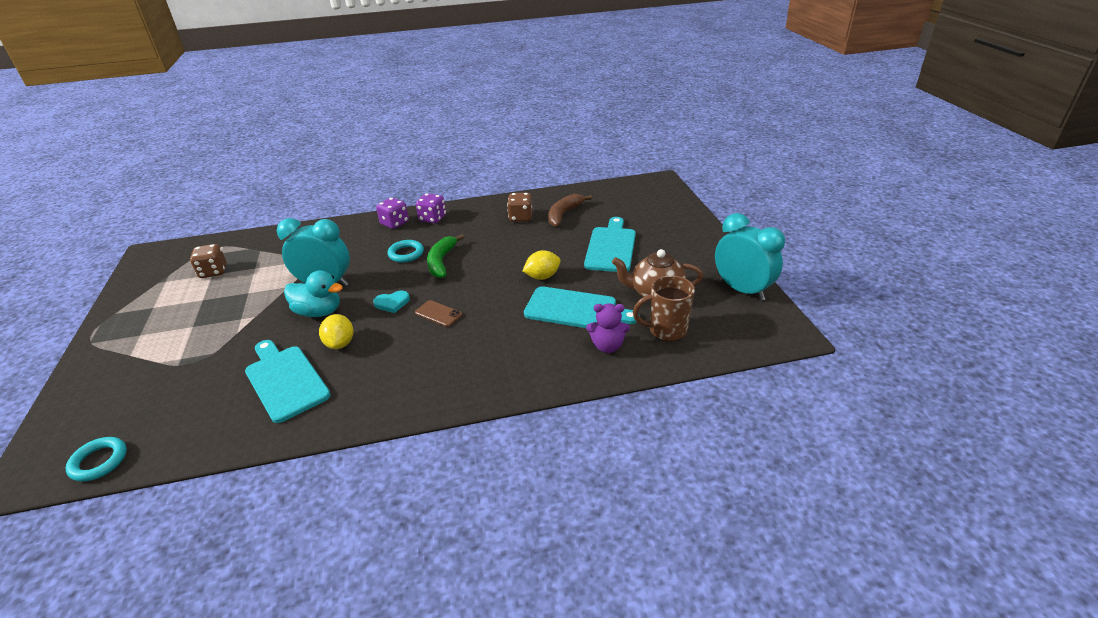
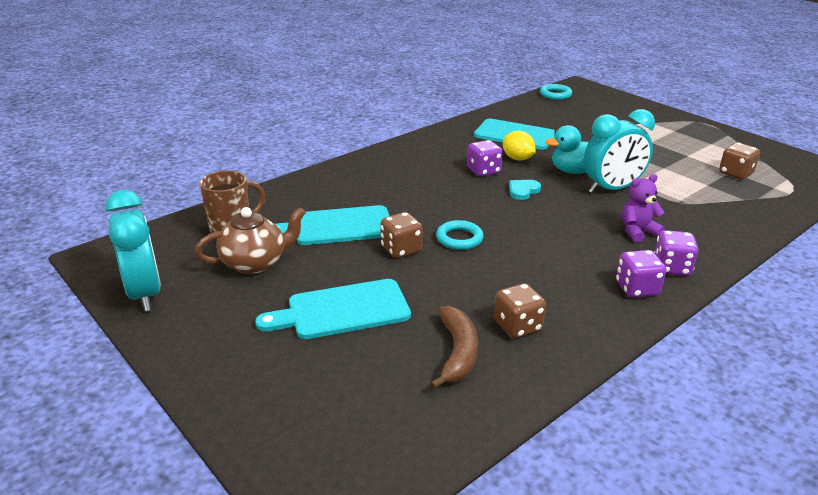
camera: 150 degrees right, 5 degrees down
(392, 336) = (483, 171): none -> purple dice
(406, 254) = (588, 235): turquoise ring -> turquoise ring (459, 238)
(438, 314) = (468, 193): brown phone -> none
(441, 261) = (535, 237): green banana -> none
(542, 276) = (401, 249): yellow lemon -> brown dice
(607, 346) = (286, 206): purple teddy bear -> purple teddy bear (637, 232)
(611, 247) = (342, 310): turquoise cutting board -> turquoise cutting board turned 90 degrees clockwise
(742, 290) = (145, 294): turquoise clock -> turquoise clock turned 135 degrees counterclockwise

